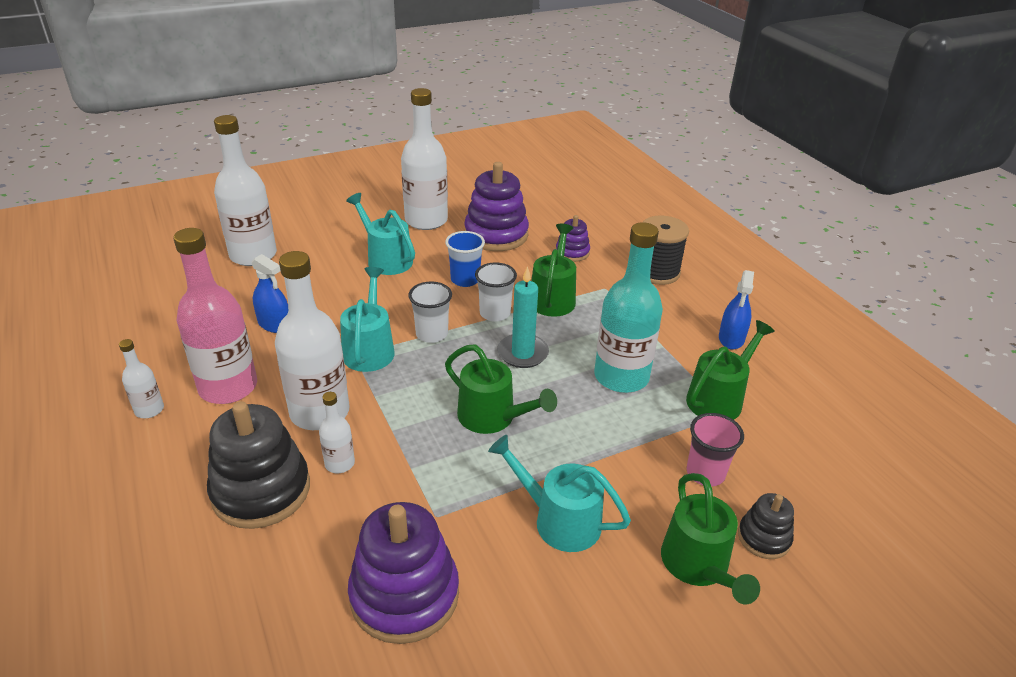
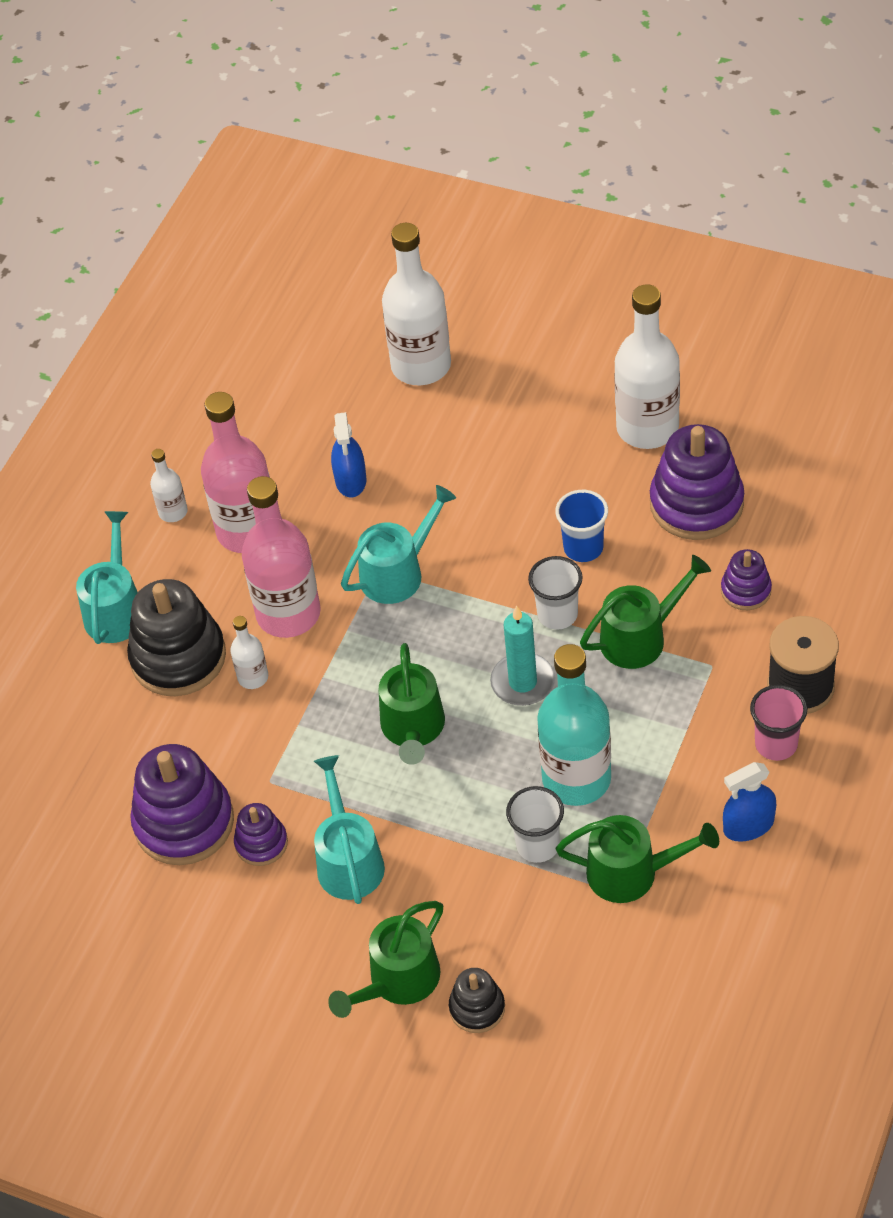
camera: 55 degrees right, 15 degrees up
(320, 412) = (288, 614): white bottle -> pink bottle
(386, 259) = (539, 461): turquoise watering can -> turquoise watering can (116, 609)
(432, 334) = (470, 596): white cup -> white cup (537, 845)
(484, 559) = (261, 843): none -> purple stacking toy
(705, 473) = (512, 923): pink cup -> pink cup (776, 744)

